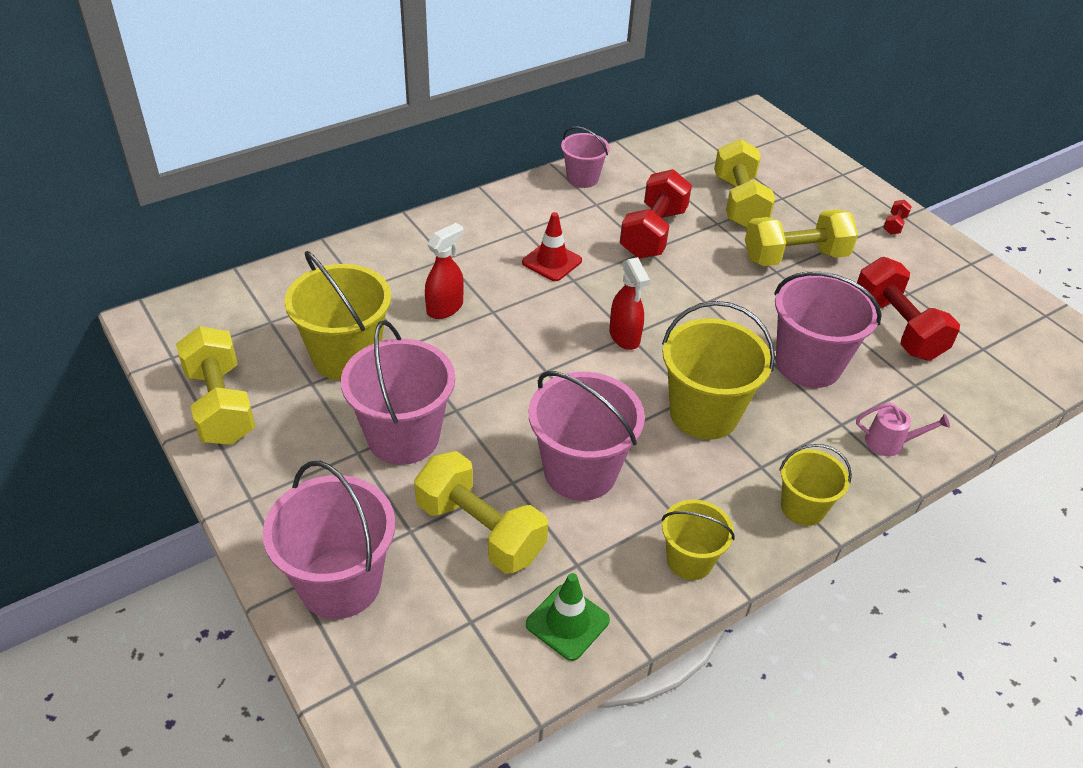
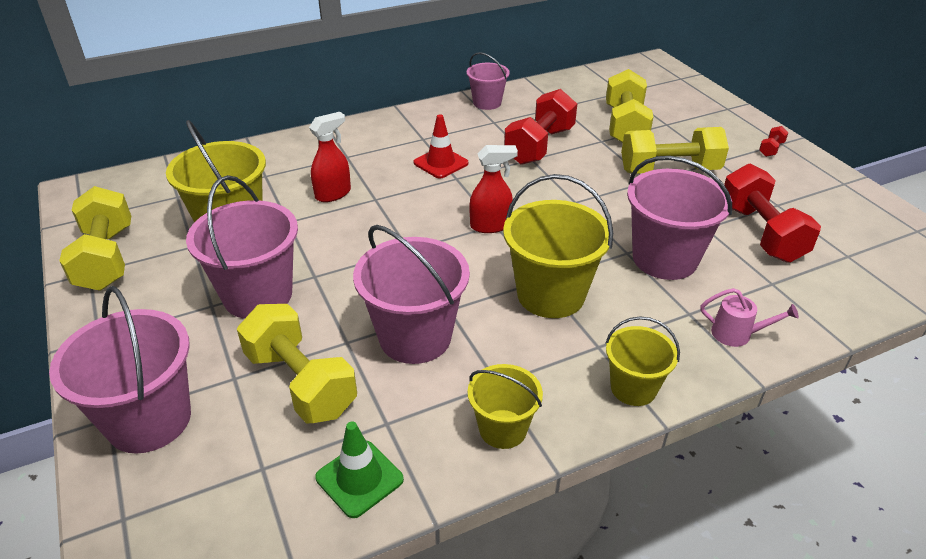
camera: 10 degrees right, 5 degrees down
(624, 337) = (490, 225): red spray bottle -> red spray bottle turned 90 degrees counterclockwise

